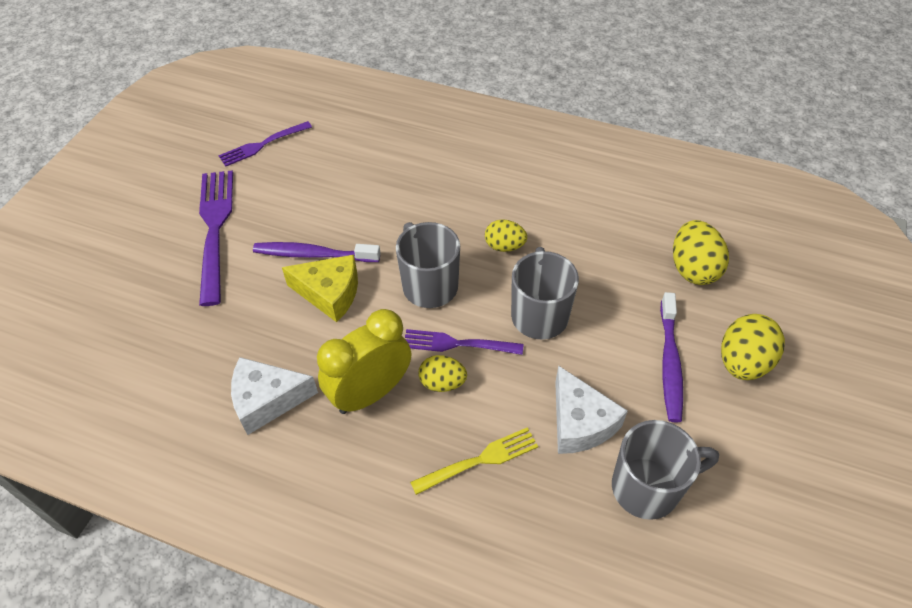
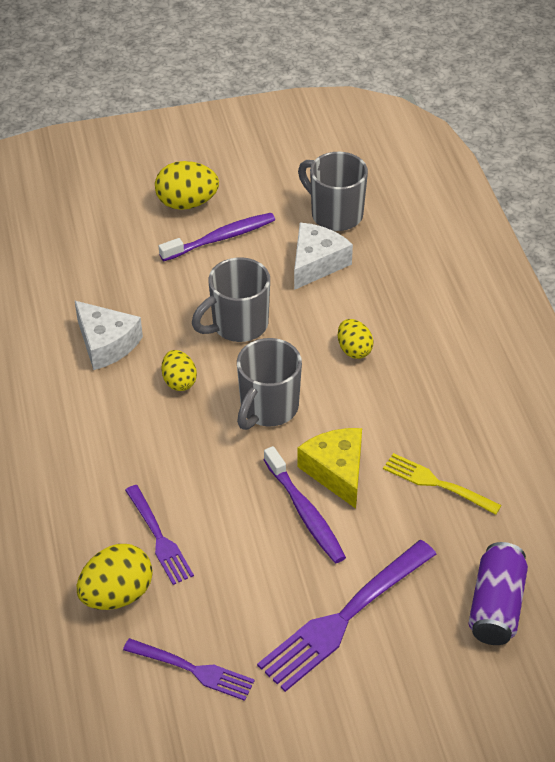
camera: 125 degrees left, 5 degrees down
(127, 316) = (496, 606): none -> purple can
(267, 400) = (469, 444): white cheese -> white cheese (106, 344)
(370, 393) = (402, 386): yellow clock -> none
(457, 344) = (311, 359): purple fork -> purple fork (159, 538)
(480, 460) = (395, 299): yellow fork -> yellow fork (437, 483)
(693, 269) = (109, 257): yellow egg -> yellow egg (117, 594)

